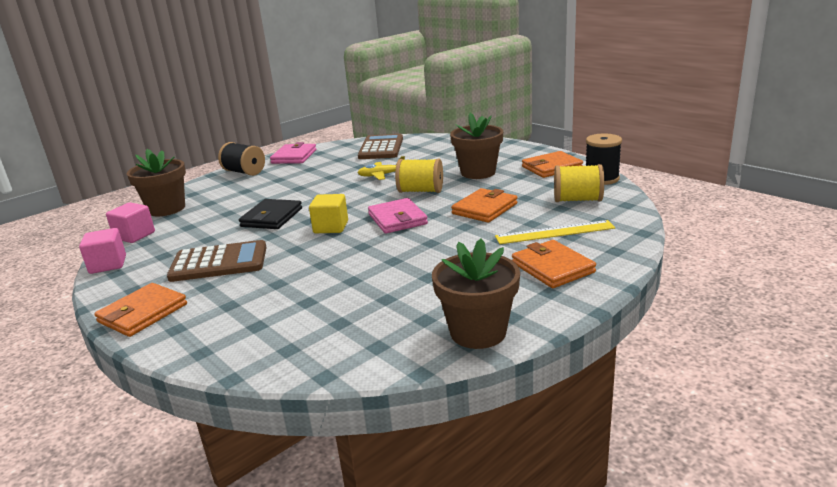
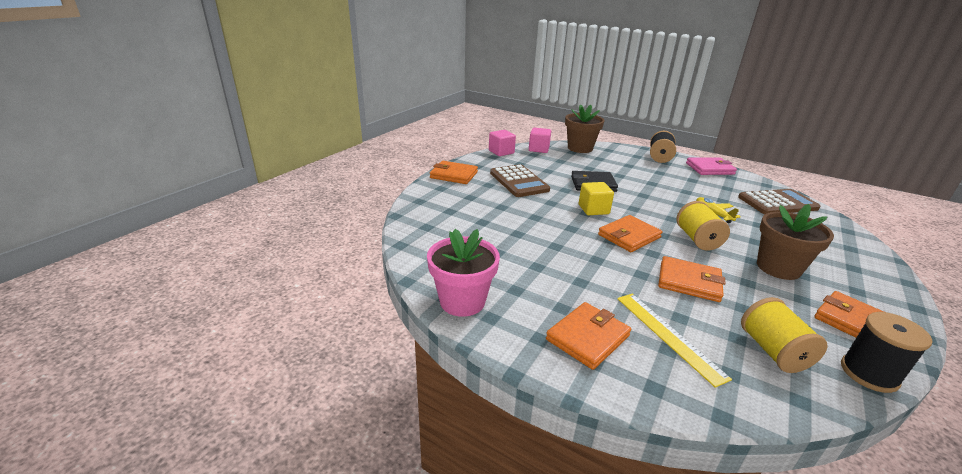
camera: 70 degrees right, 5 degrees up
(397, 219) = (629, 236): pink wallet -> orange wallet
(478, 332) = (462, 301): brown flower pot -> pink flower pot

